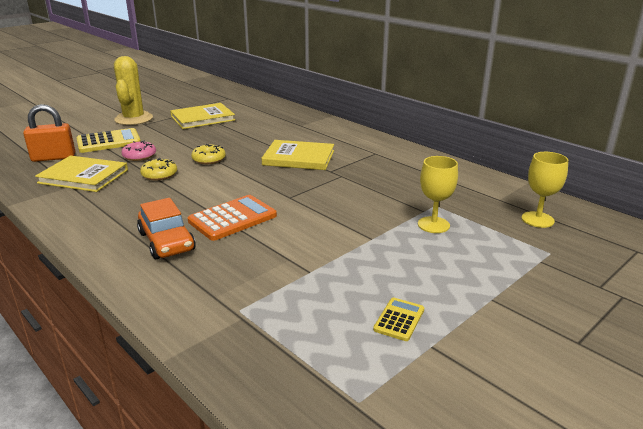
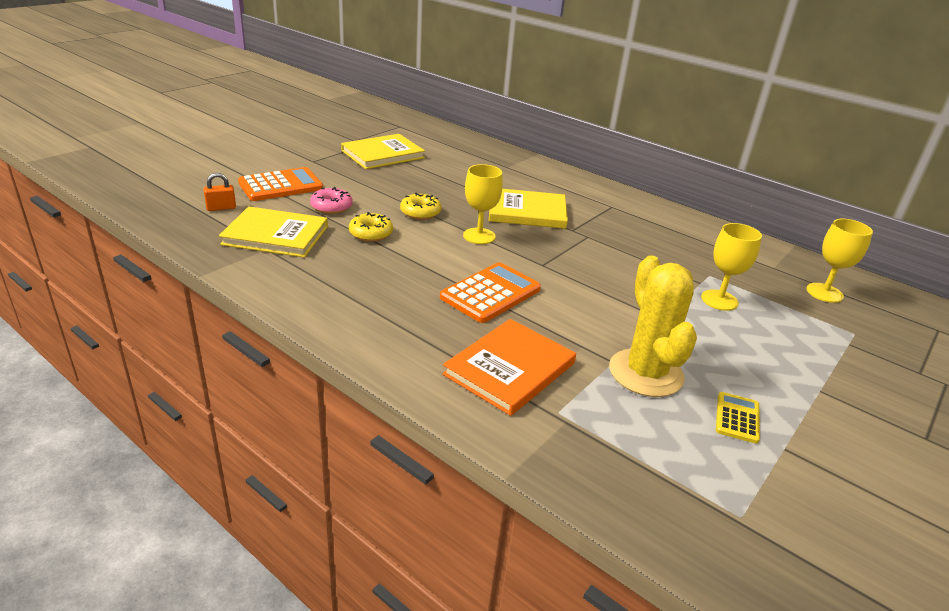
camera: 10 degrees left, 5 degrees up
(53, 158) = (221, 208): orange padlock -> orange padlock, size x0.54
(109, 141) = (281, 185): yellow calculator -> orange calculator
(134, 119) = (295, 153): yellow cactus -> yellow cactus (645, 373)
(167, 241) = (428, 325): orange car -> none
(215, 276) = (509, 369): none -> orange book
(247, 176) = (479, 236): none -> yellow goblet

